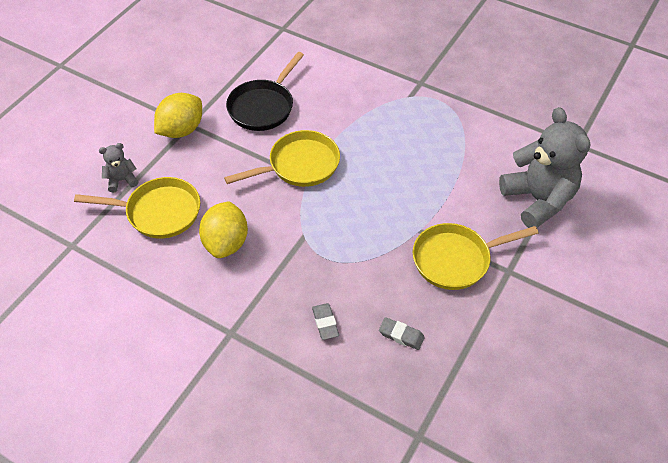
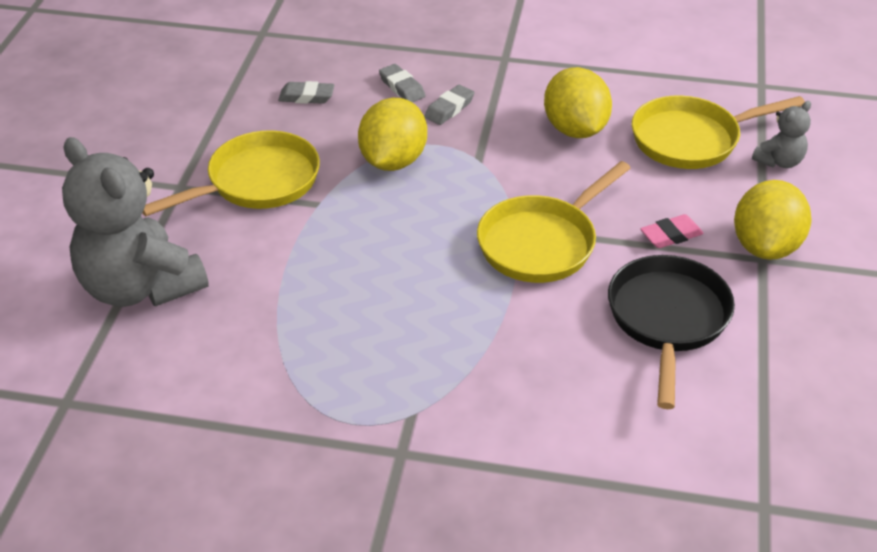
camera: 160 degrees right, 10 degrees down
(225, 150) = (671, 235): none -> pink eraser
(300, 289) = (449, 109): none -> grey eraser
(360, 251) = (393, 161): none -> yellow lemon

